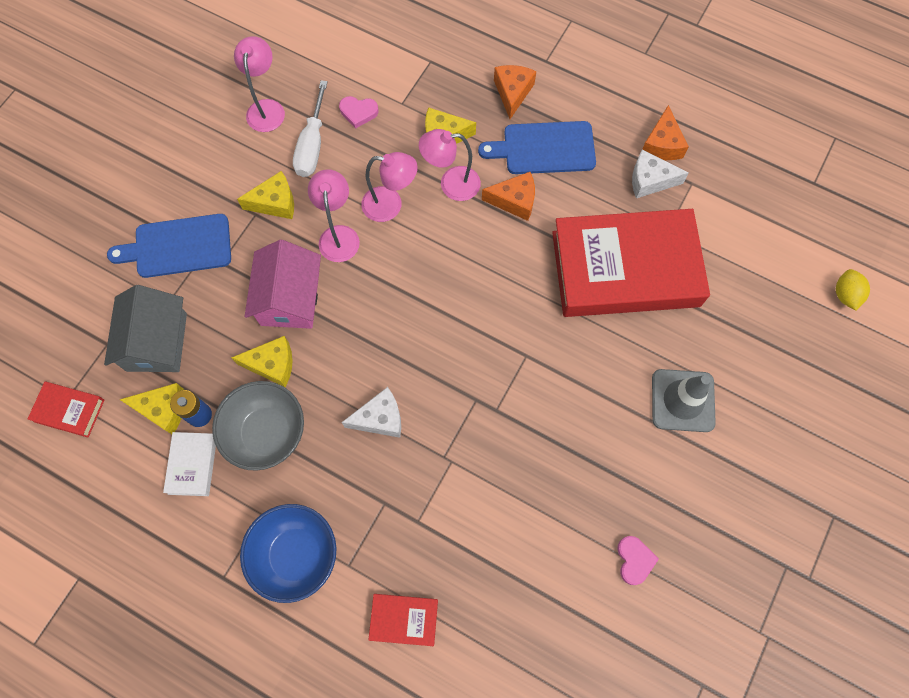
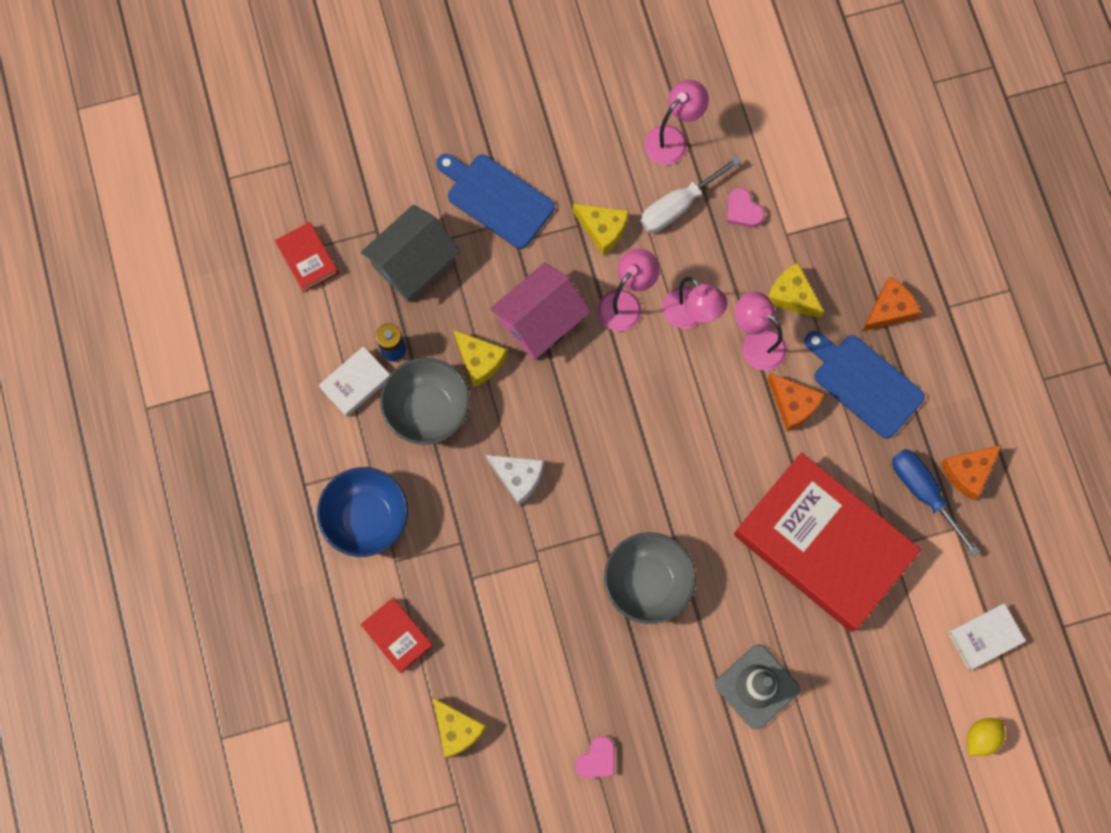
camera: 45 degrees right, 5 degrees up
(163, 410) = (372, 321): yellow cheese -> yellow cheese (457, 729)
(541, 403) = (647, 582): none -> grey bowl
(650, 180) = (923, 492): white cheese -> blue screwdriver
(779, 232) = (984, 637): none -> white book

